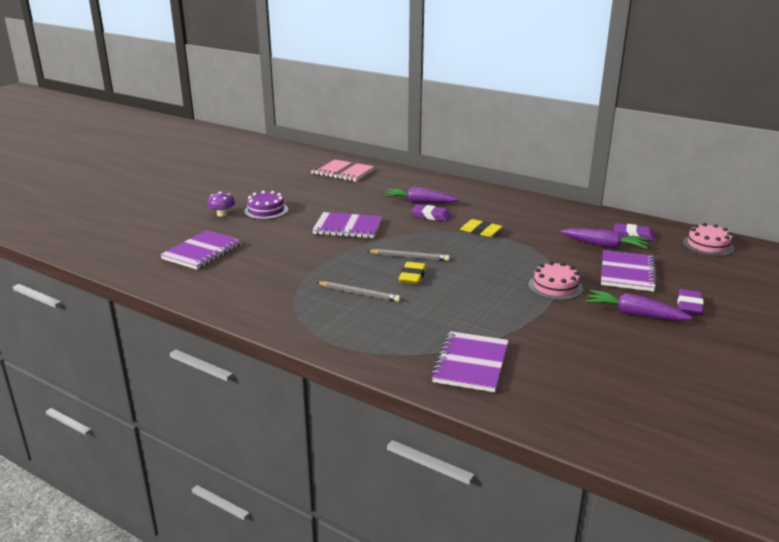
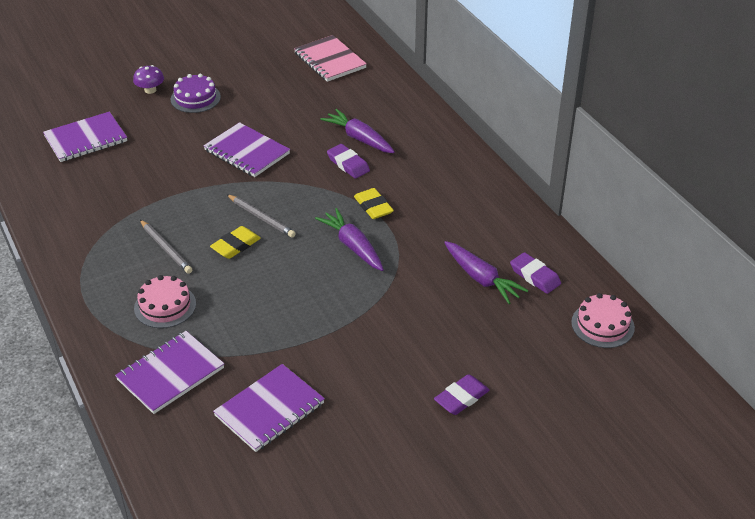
camera: 30 degrees right, 15 degrees up
(555, 287) = (356, 315): pink cake -> pink cake (165, 306)
(627, 273) = (455, 327): purple notebook -> purple notebook (270, 410)
(634, 314) = (390, 383): purple carrot -> purple carrot (353, 246)

